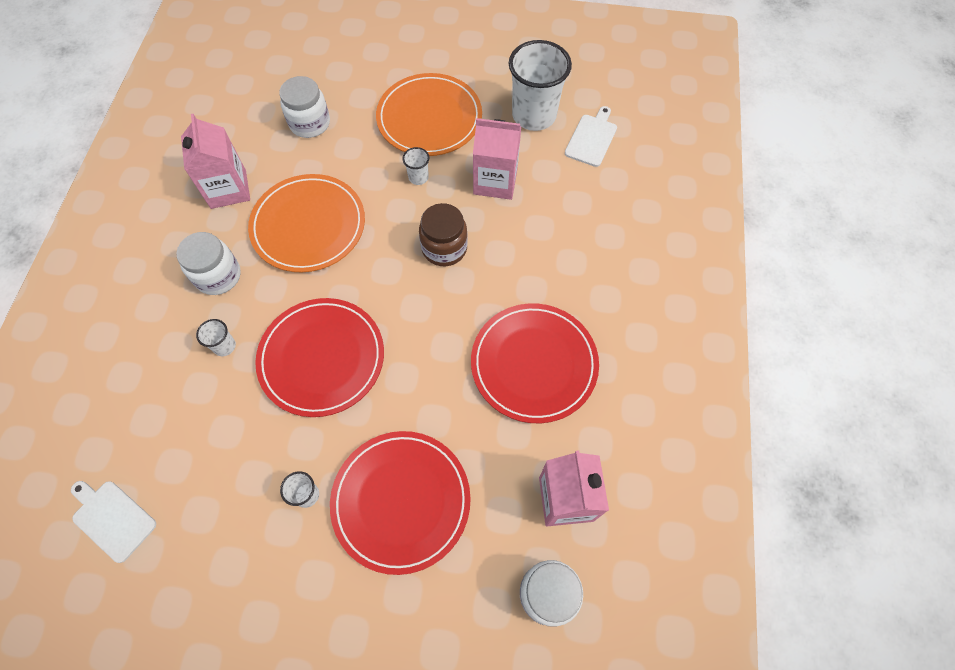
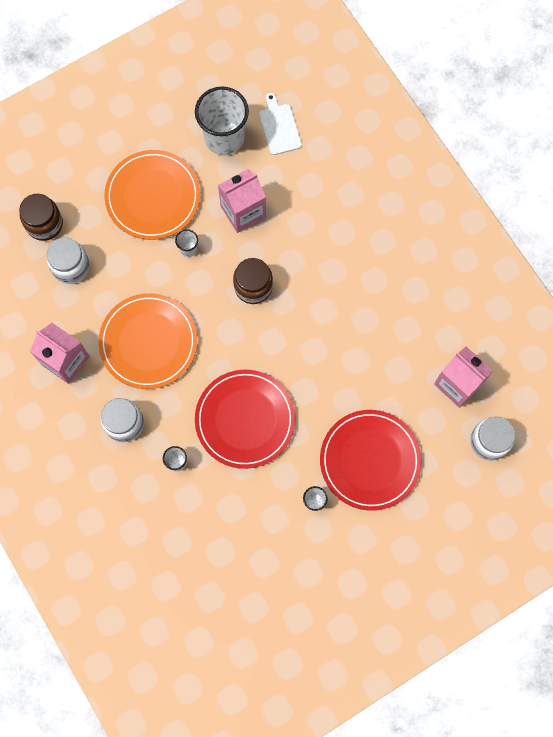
camera: 40 degrees left, 10 degrees up
(112, 518) = (216, 607): white cutting board -> none
(323, 79) = (44, 224): none -> brown jar
(534, 364) = (375, 319): red plate -> none

